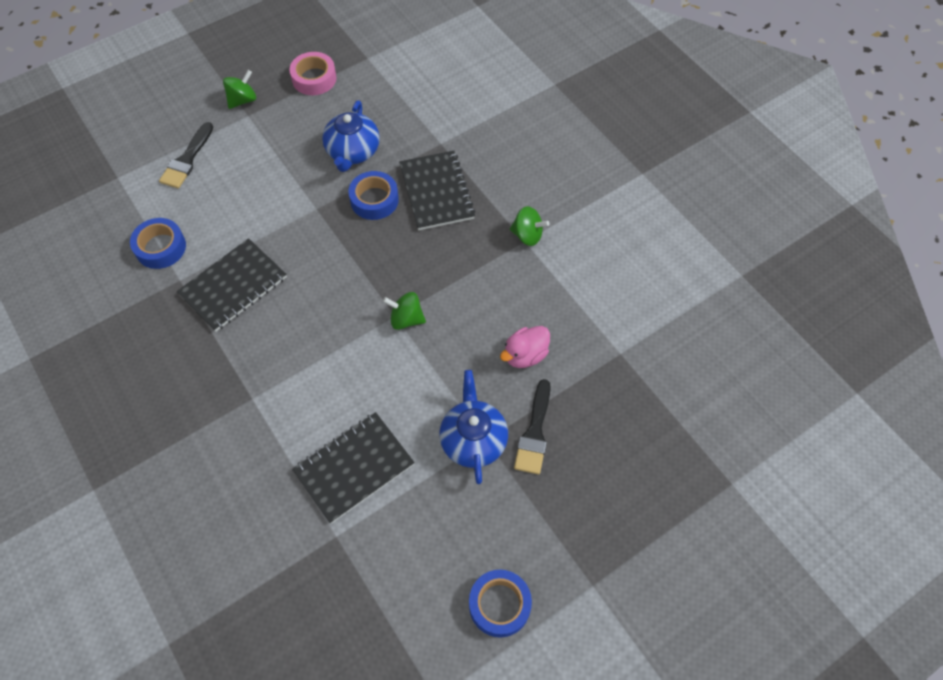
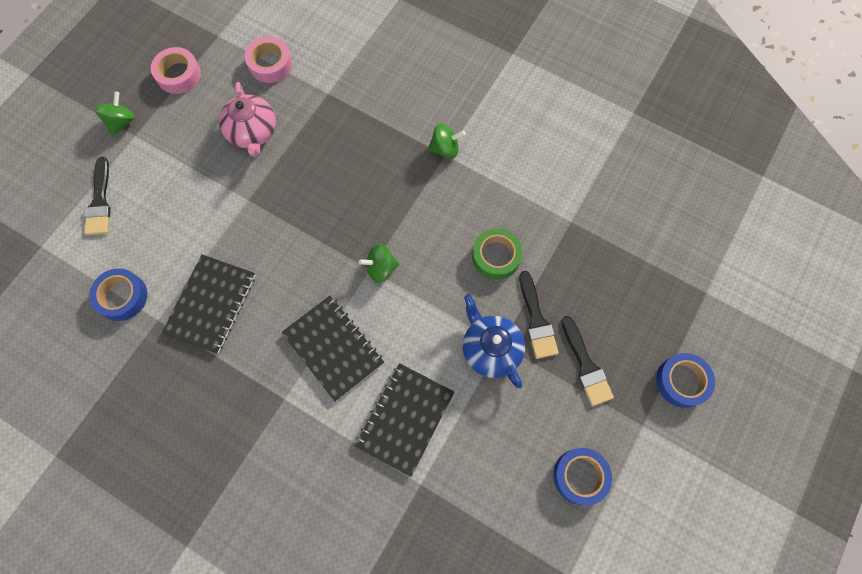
camera: 25 degrees left, 10 degrees up
(353, 152) = (252, 132): blue teapot -> pink teapot
(374, 200) = (296, 170): blue tape -> blue tape (681, 381)
(401, 99) = (270, 64): none -> pink tape
(436, 192) = (347, 140): black notebook -> black notebook (333, 348)
(525, 355) = (496, 256): pink duck -> green tape
(562, 499) = (586, 366): none -> black brush

